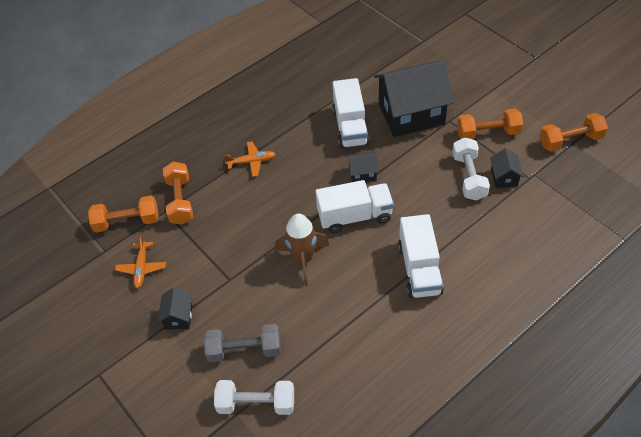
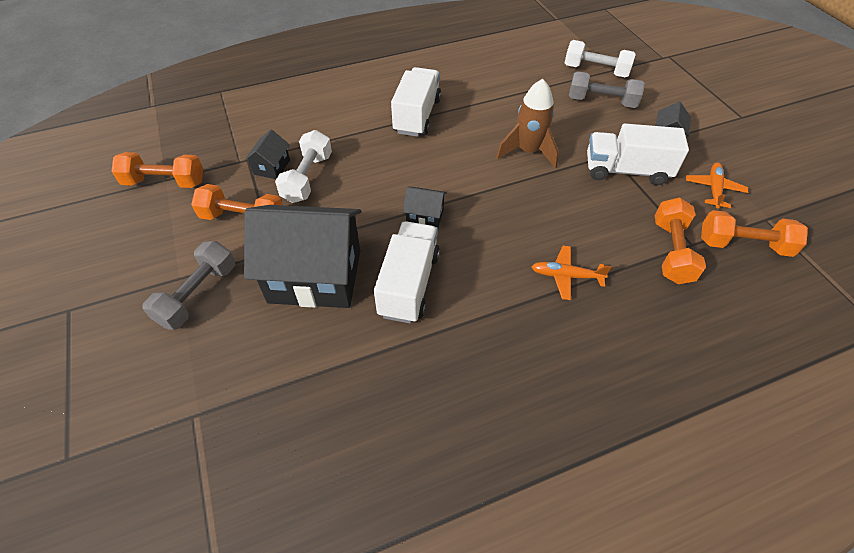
camera: 165 degrees left, 0 degrees up
(355, 216) = (457, 174): white truck -> white truck (626, 171)
(472, 85) = (198, 295): none -> grey dumbbell

